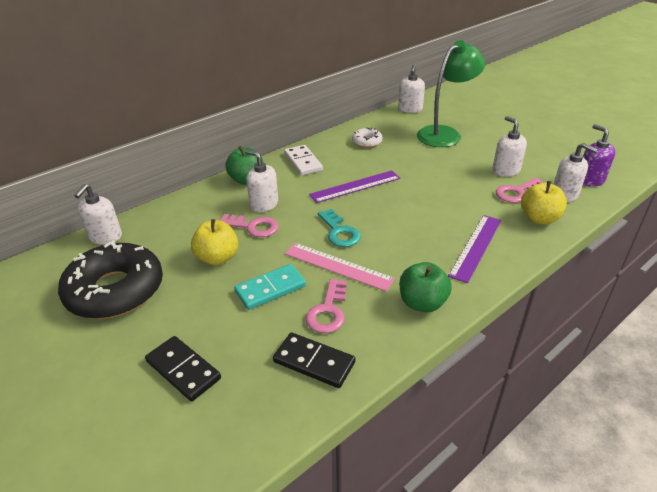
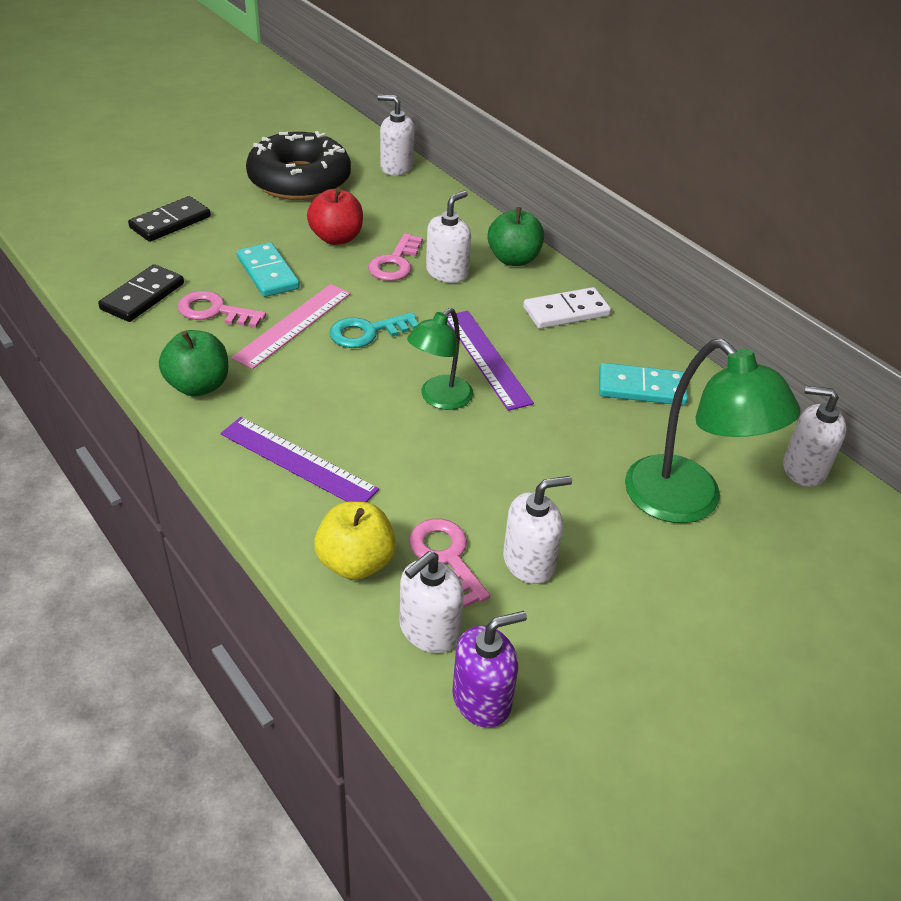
camera: 90 degrees right, 5 degrees up
(217, 258) = (336, 238): yellow apple -> red apple
(367, 142) = (641, 388): white donut -> turquoise domino
(398, 200) = (439, 399): none -> green lamp

